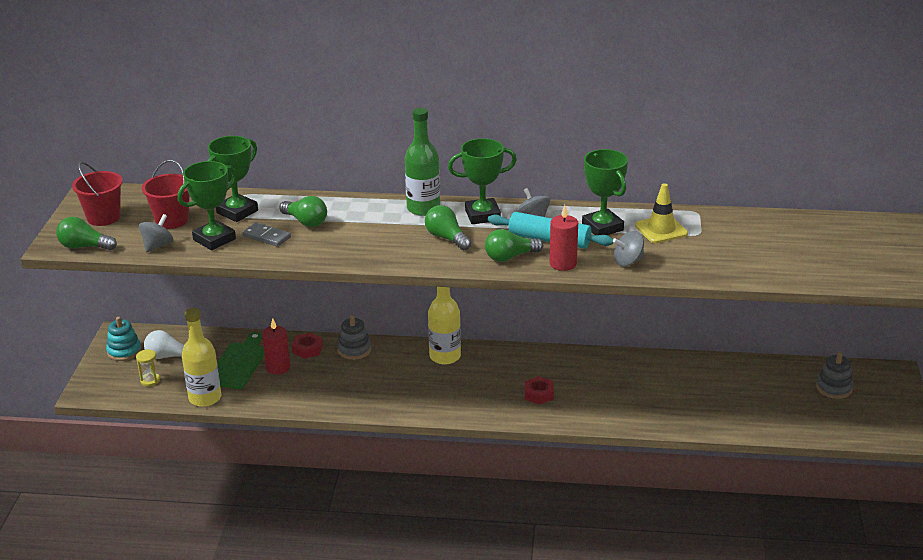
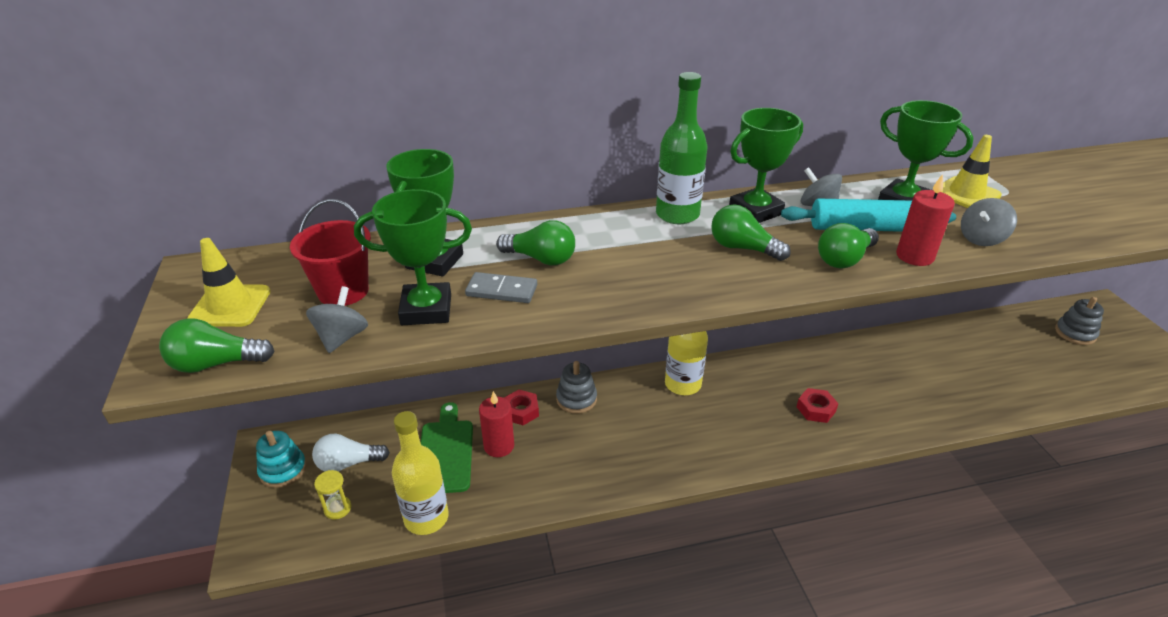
camera: 20 degrees left, 5 degrees up
(103, 217) = (230, 306): red bucket -> yellow traffic cone
(214, 239) = (426, 310): green trophy -> green trophy turned 60 degrees clockwise

